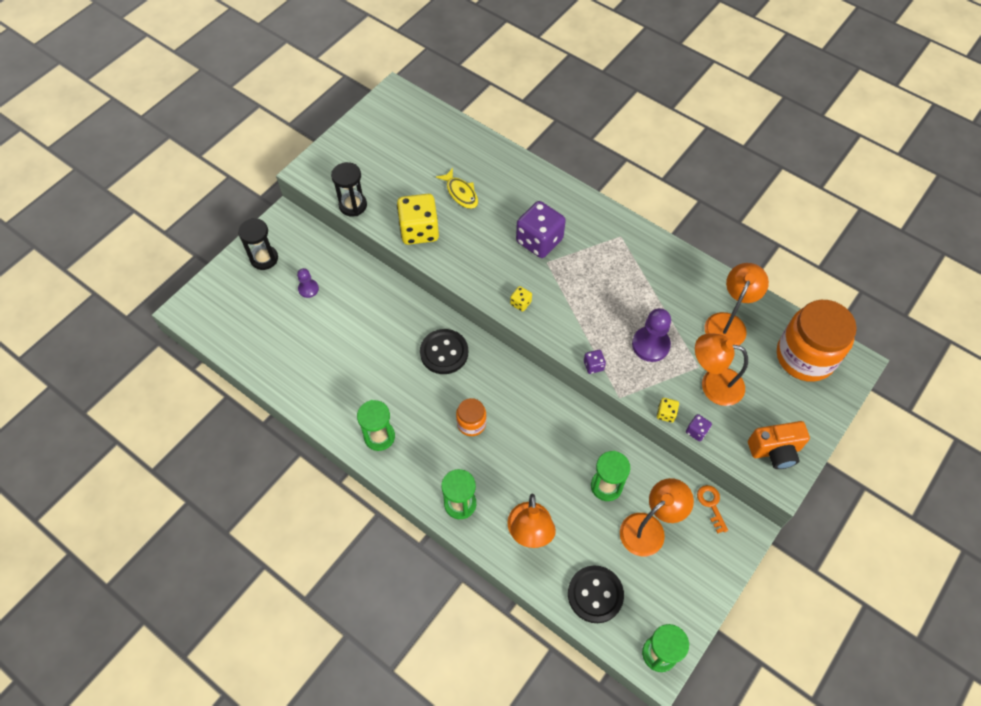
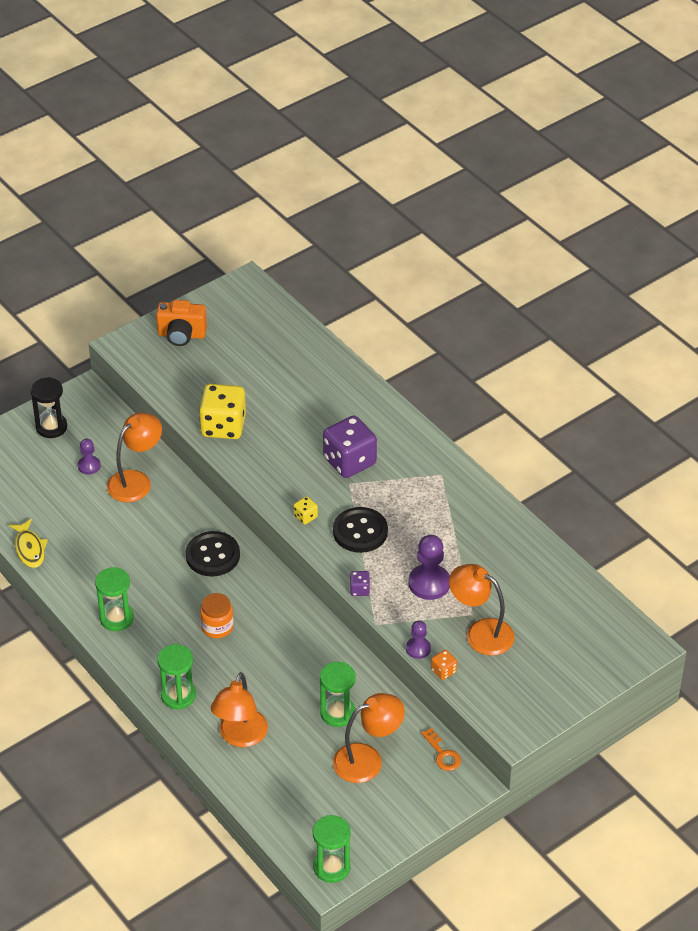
camera: 15 degrees right, 15 degrees down
(353, 205) = (161, 388): black hourglass -> none
(461, 193) = (282, 398): yellow fish -> yellow fish (29, 549)
(595, 594) = (287, 804): black button -> black button (360, 531)
(666, 414) = (418, 648): yellow dice -> purple pawn
(696, 431) = (443, 671): purple dice -> orange dice
(711, 505) = (442, 754): orange key -> orange key turned 150 degrees clockwise
(728, 323) = (523, 580): orange lamp -> orange lamp (136, 481)
(775, 451) = (519, 706): orange camera -> orange camera (181, 335)
(805, 356) = (593, 628): orange jar -> none

